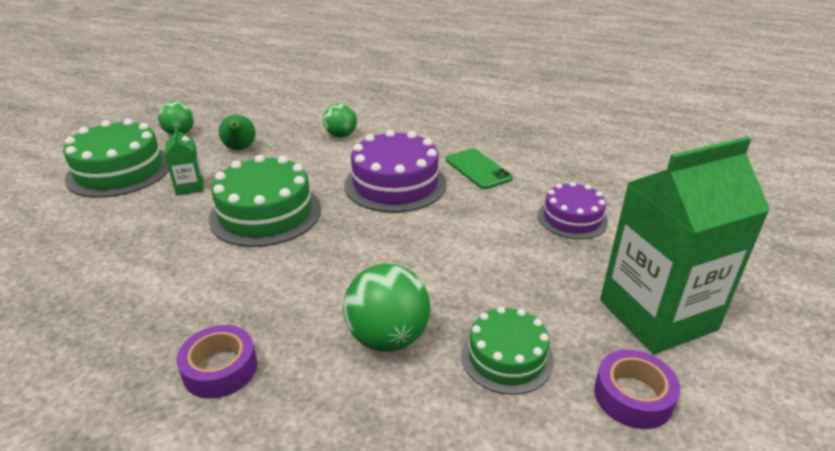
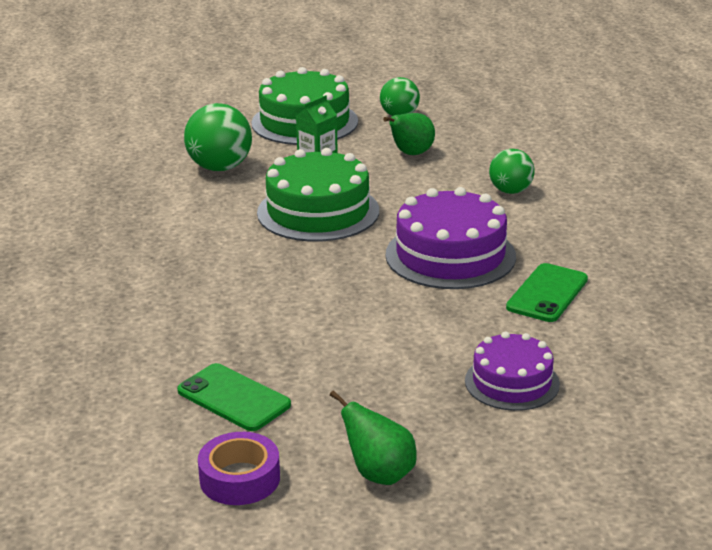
camera: 60 degrees right, 5 degrees down
(220, 369) = (111, 275): purple tape -> none
(388, 338) = (206, 332): green ball -> green ball (220, 168)
(506, 357) = (233, 398): green cake -> green phone
(657, 315) = (379, 474): green carton -> green pear

